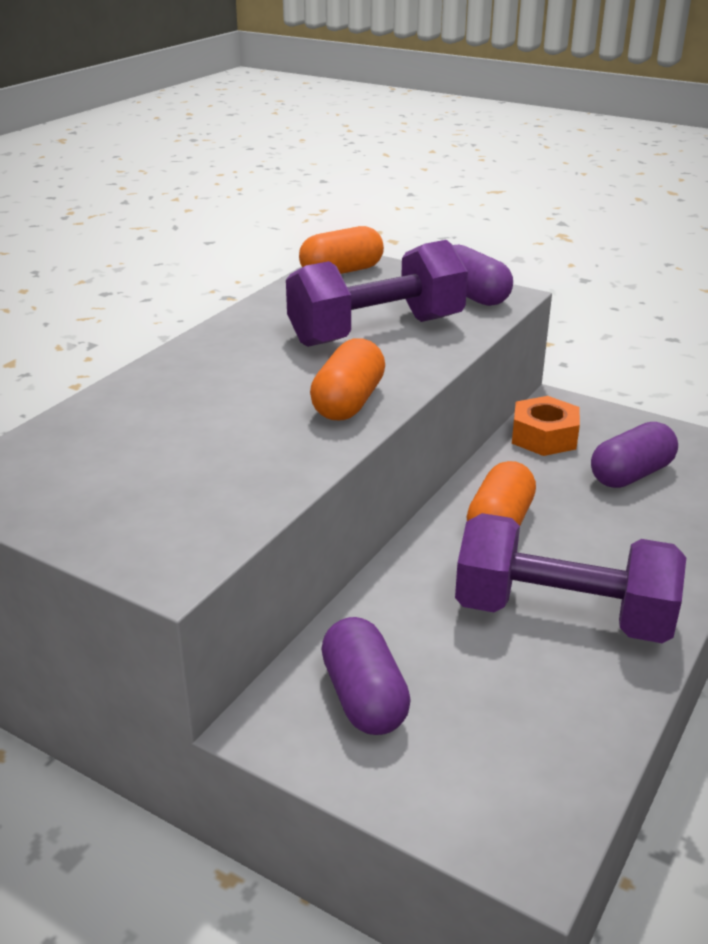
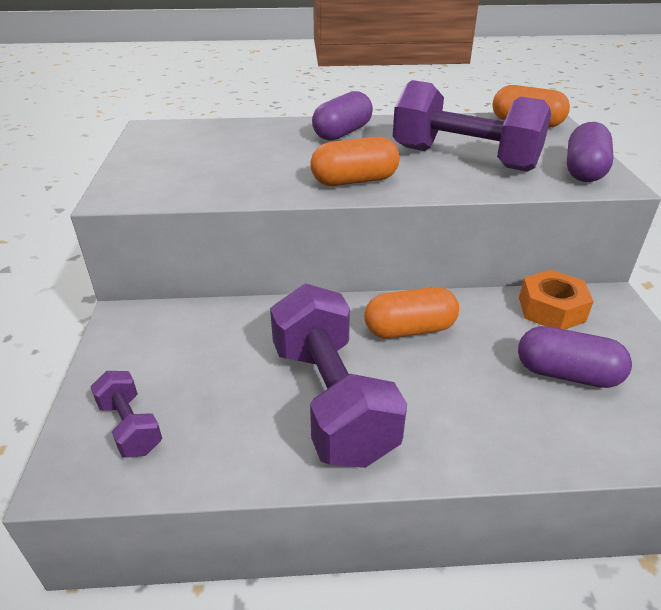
camera: 55 degrees right, 5 degrees up
(364, 697) = (172, 343): purple capsule -> purple capsule (342, 133)
(490, 778) = (130, 427): none -> purple dumbbell

